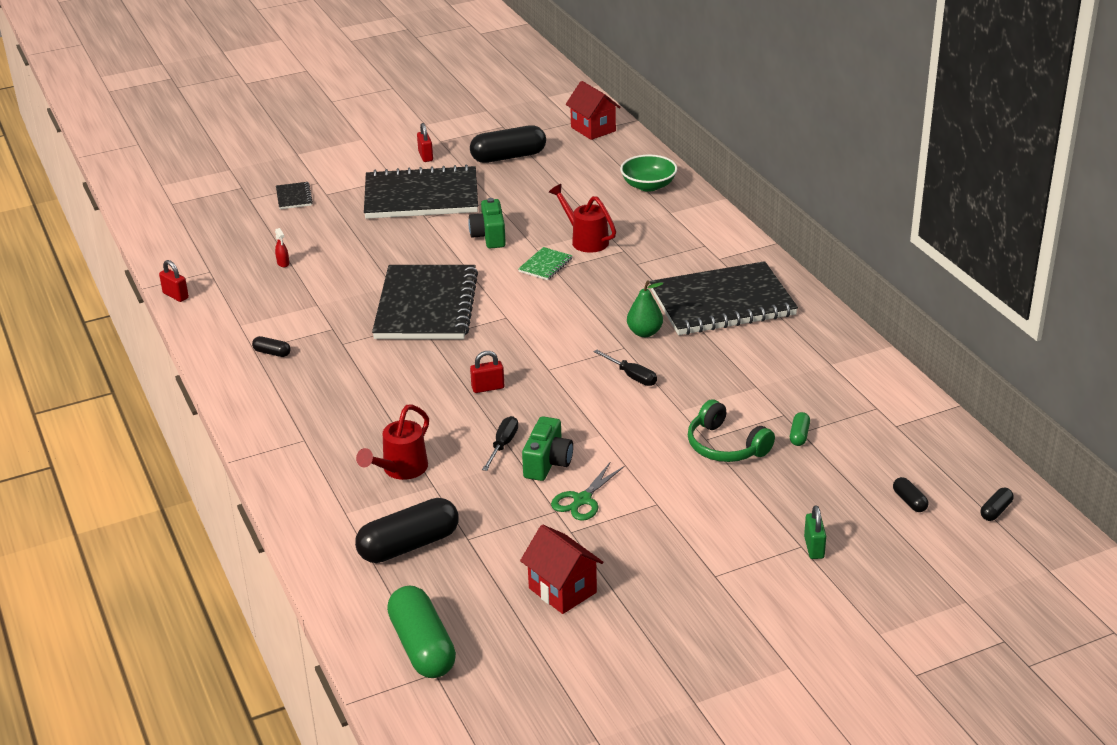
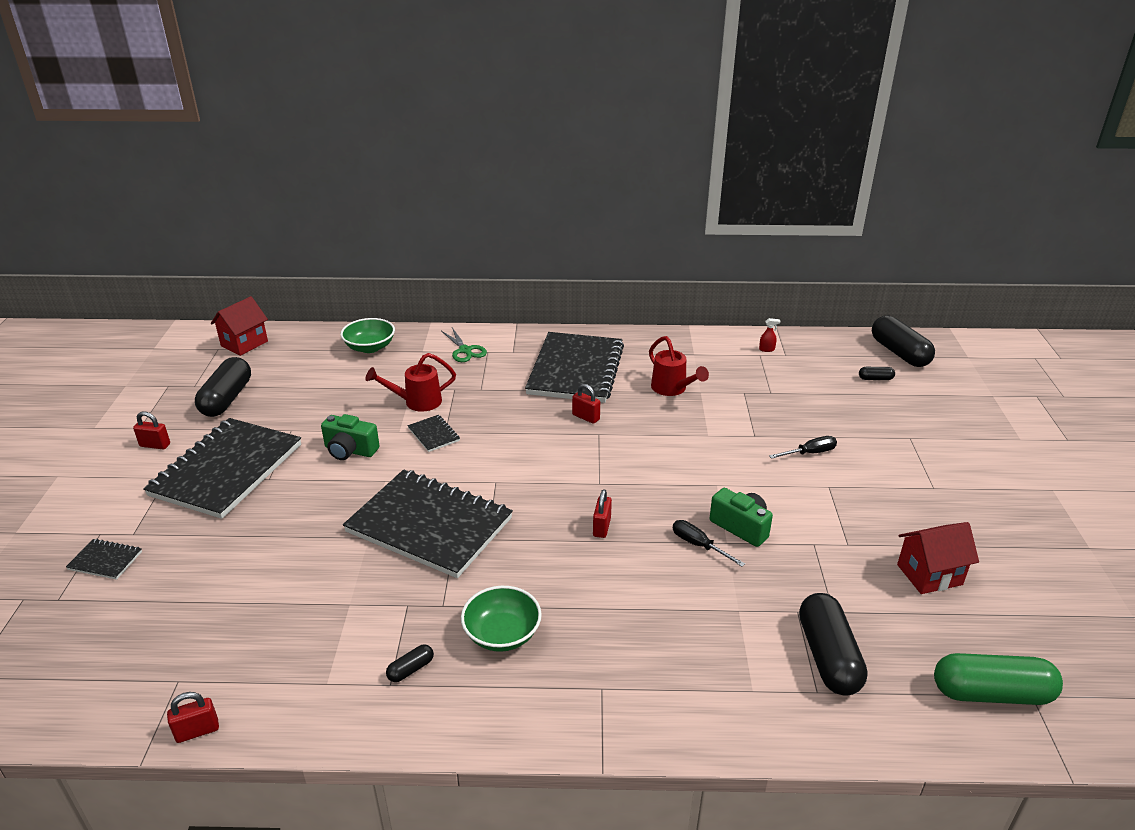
camera: 65 degrees left, 0 degrees up
(283, 263) = (235, 608): red spray bottle -> red spray bottle (767, 349)
(330, 379) = (502, 634): none -> green bowl
(400, 470) = (700, 626): red watering can -> red watering can (672, 389)
(545, 265) = (433, 434): green notebook -> black notebook
(582, 500) = (805, 524): green scissors -> green scissors (465, 350)
(593, 129) = (244, 344): red house -> red house turned 45 degrees counterclockwise
(632, 376) = (644, 443): black screwdriver -> black screwdriver (810, 453)
(644, 332) = (586, 417): green pear -> red padlock
(725, 446) = (769, 430): green headphones -> none
(799, 435) = (774, 394): green capsule -> none
(814, 548) = (914, 433): green padlock -> none
(996, 511) = (899, 353): black capsule -> black capsule, size x2.24

